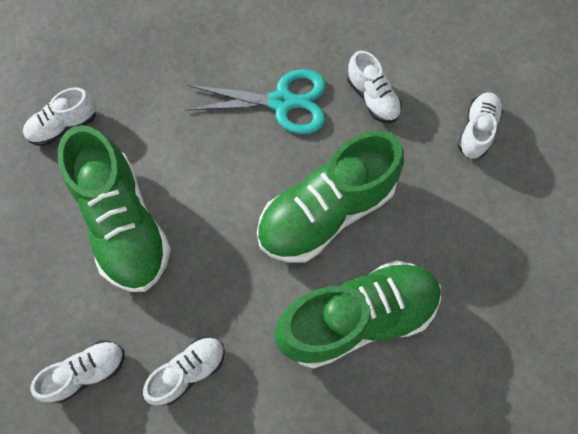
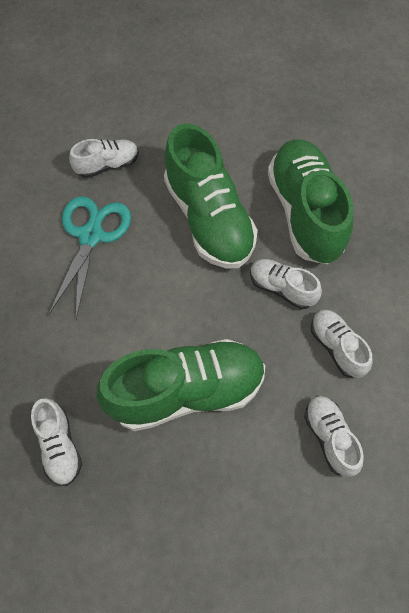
camera: 80 degrees left, 5 degrees down
(476, 131) = (159, 101): white shoe -> white shoe (282, 288)

